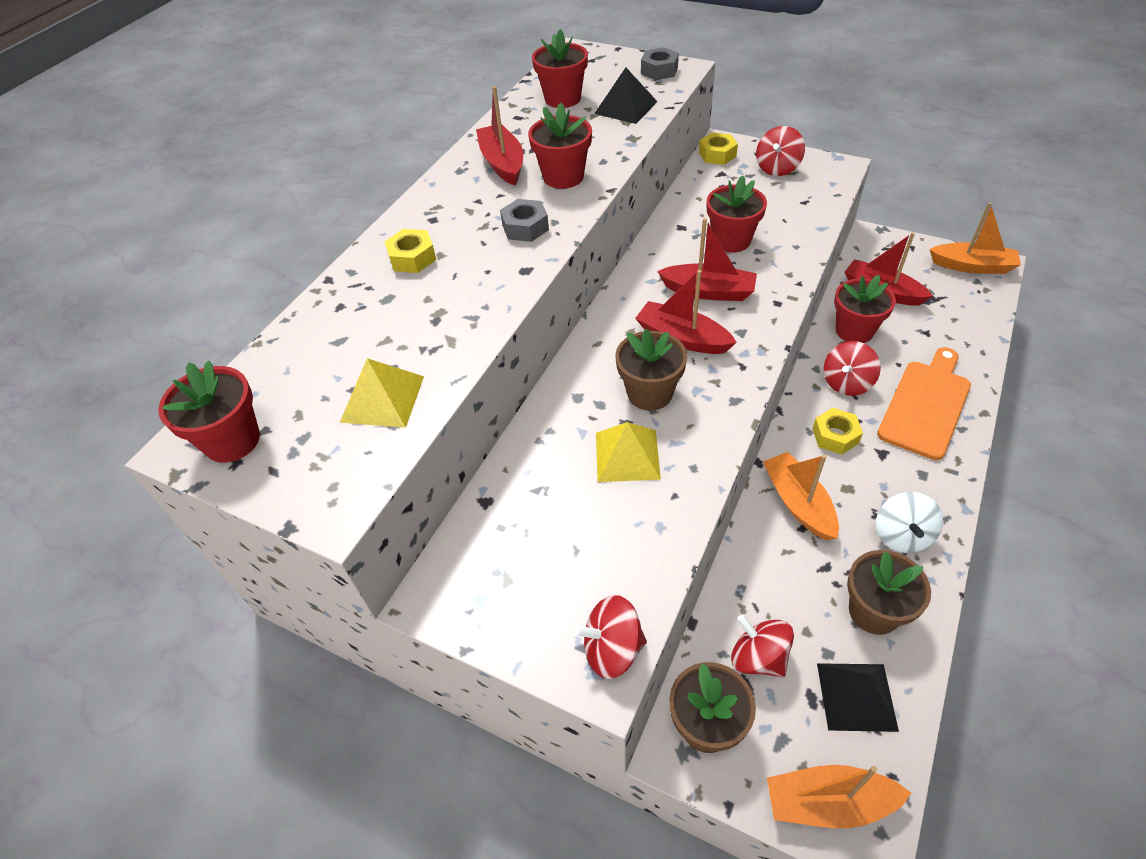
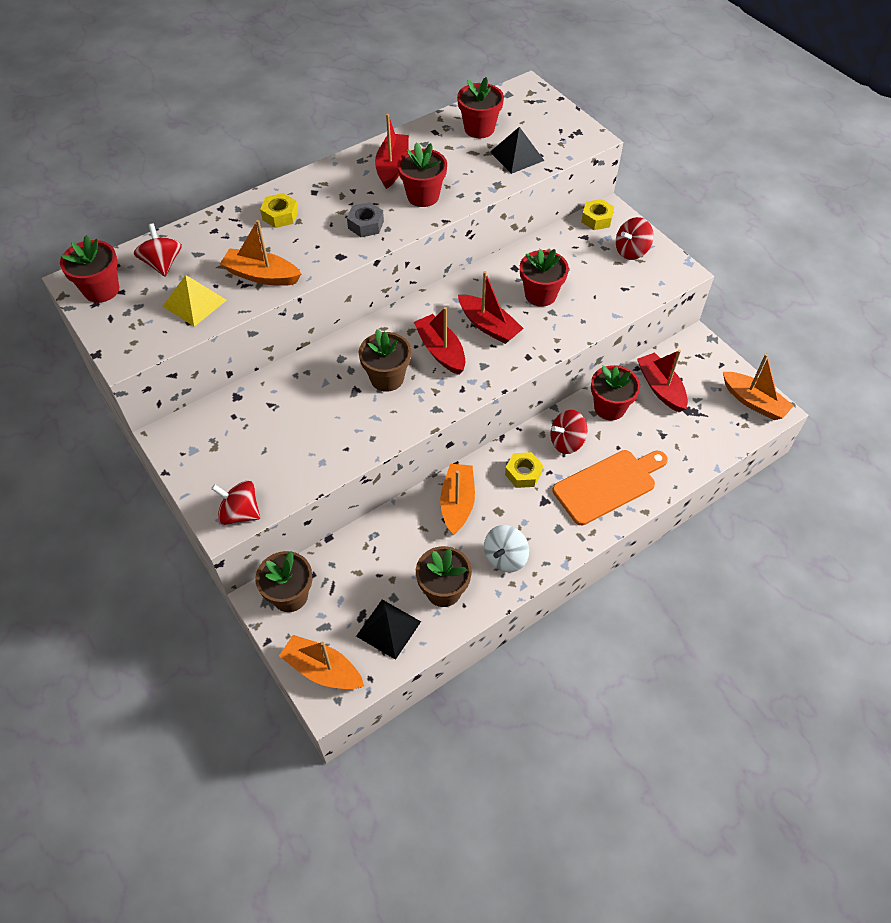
camera: 25 degrees right, 5 degrees up
(446, 330) = (262, 275): none -> orange boat
(627, 455) = (339, 410): yellow pyramid -> none
(659, 70) = (572, 133): grey nut -> none
(758, 657) = (350, 577): red spinning top -> red spinning top (162, 264)

